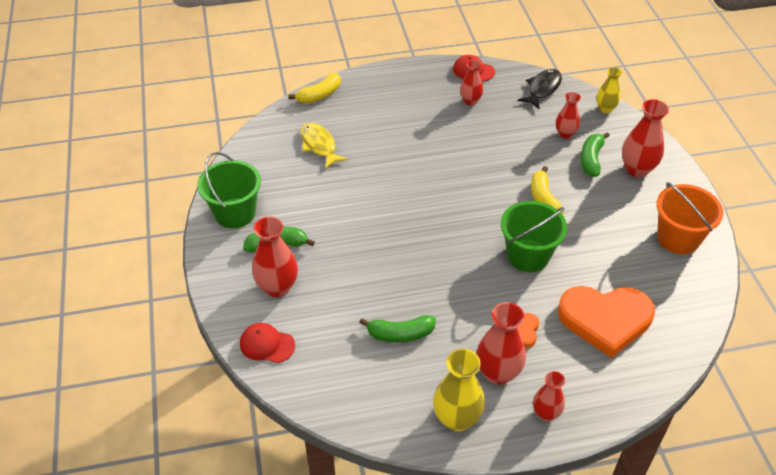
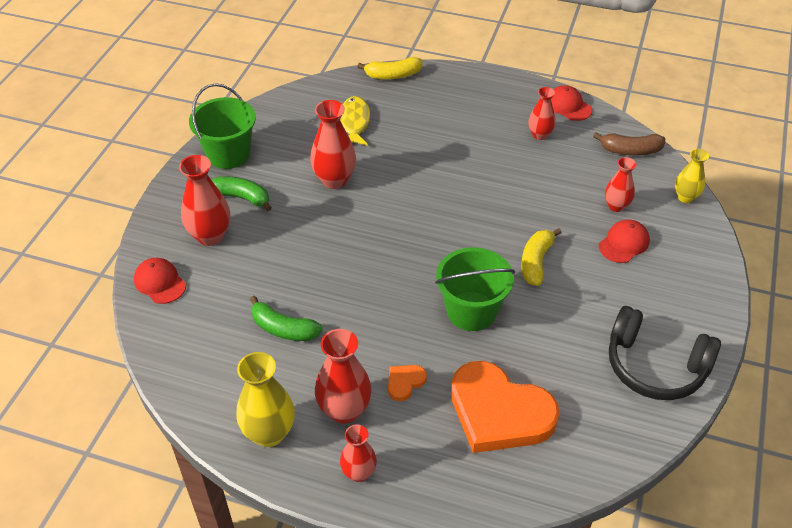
camera: 30 degrees right, 0 degrees up
(542, 89) = (630, 150): black fish -> brown banana
(591, 159) = (624, 243): green banana -> red cap
(637, 169) = (668, 274): red vase -> red vase (334, 180)
(678, 238) = (655, 366): orange bucket -> black headphones

